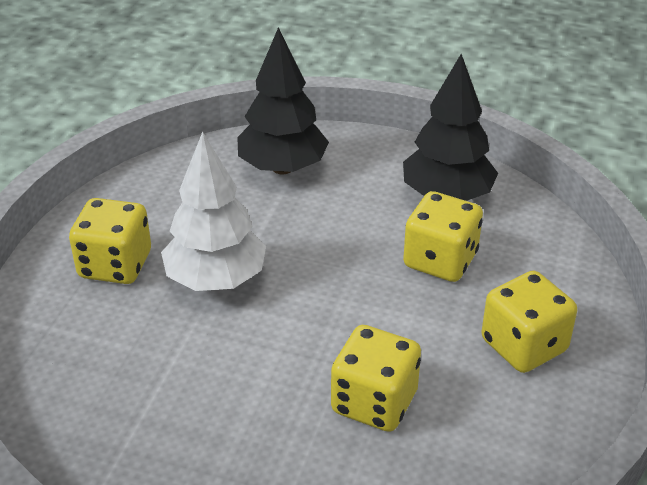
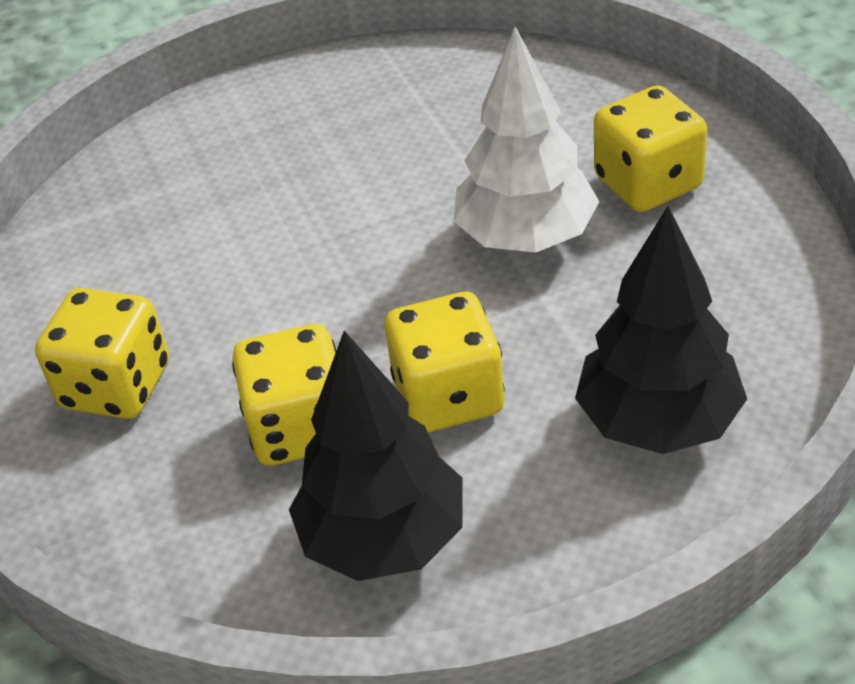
camera: 145 degrees right, 5 degrees up
(374, 402) = (230, 237): yellow dice -> yellow dice (448, 396)

